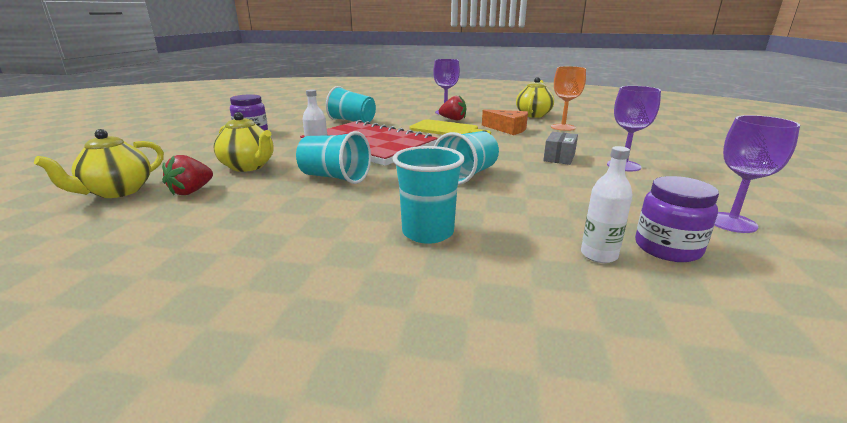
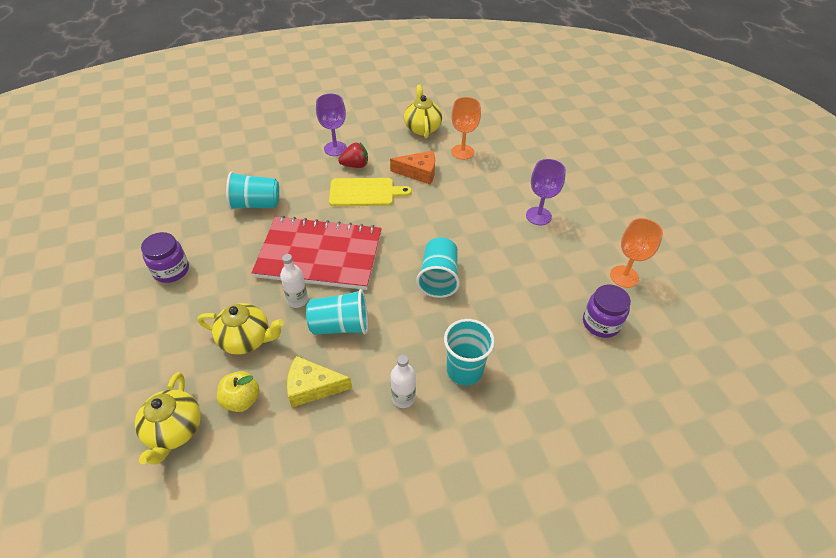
camera: 30 degrees left, 25 degrees up
(191, 191) = (242, 400): red strawberry -> yellow apple
(257, 201) = (312, 387): none -> yellow cheese
(559, 157) = (488, 218): grey box -> none
(599, 255) = (570, 348): white bottle -> white bottle (403, 398)
(731, 222) = (624, 276): purple goblet -> orange goblet

